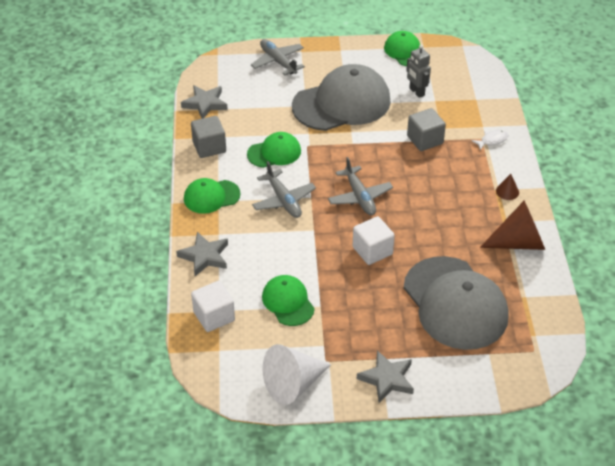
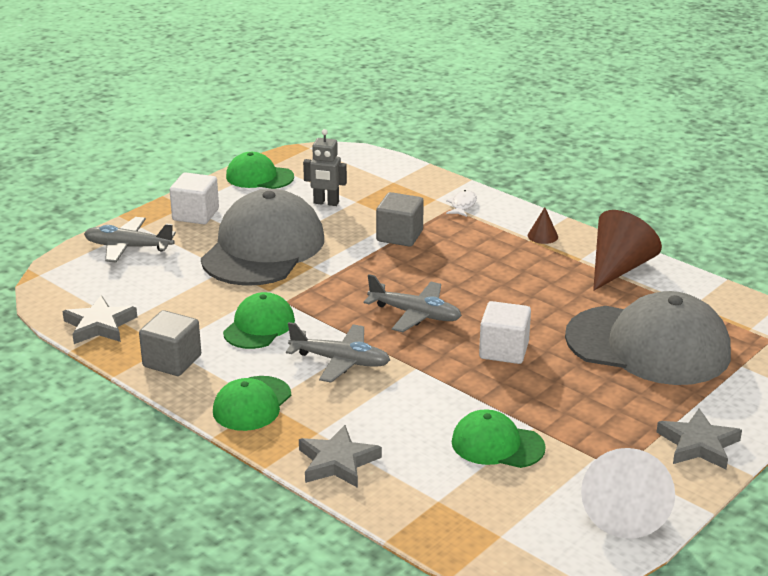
camera: 45 degrees left, 15 degrees down
(214, 316) = (442, 509): white cube -> white cube (195, 214)

